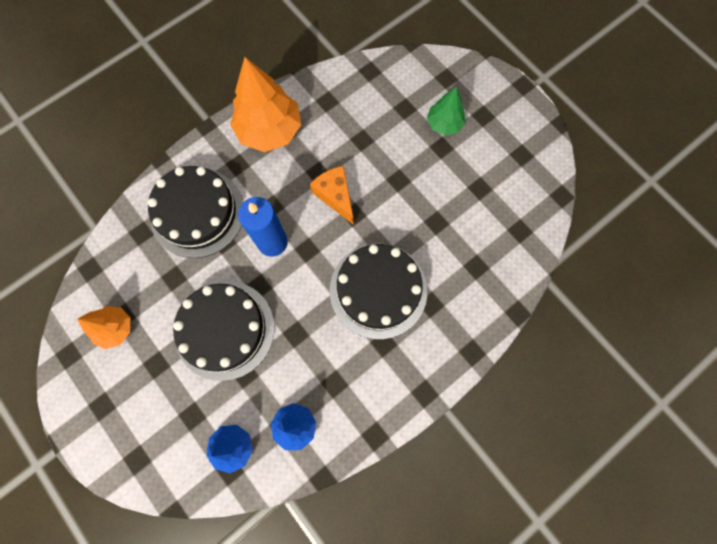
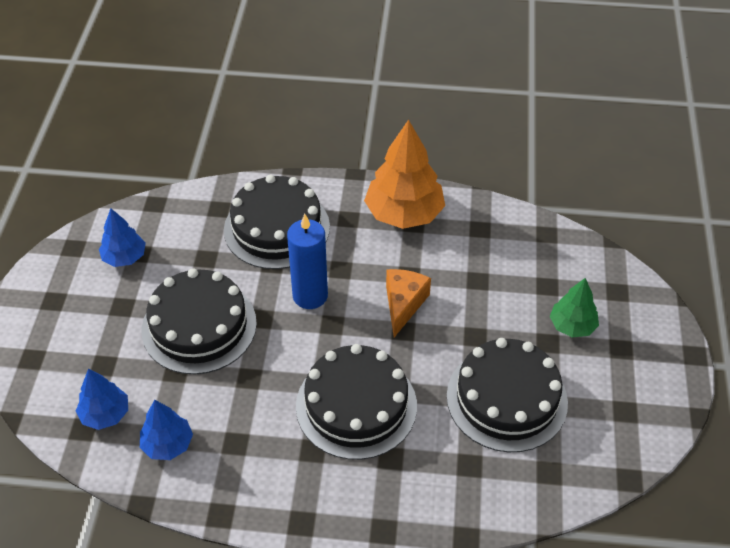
camera: 45 degrees right, 25 degrees down
(115, 328) = (124, 257): orange tree -> blue tree
(455, 205) = (506, 399): none -> black cake

